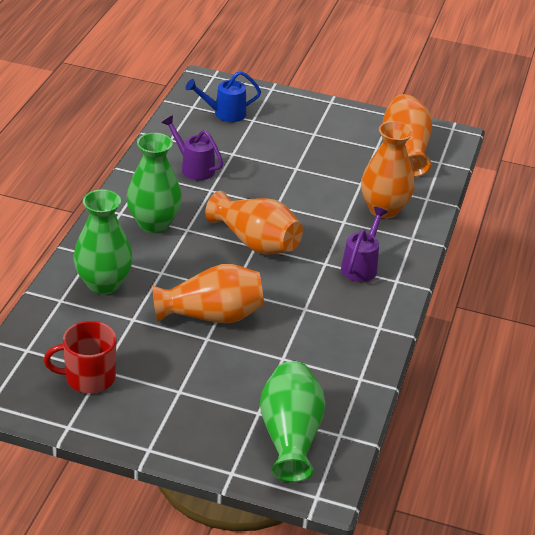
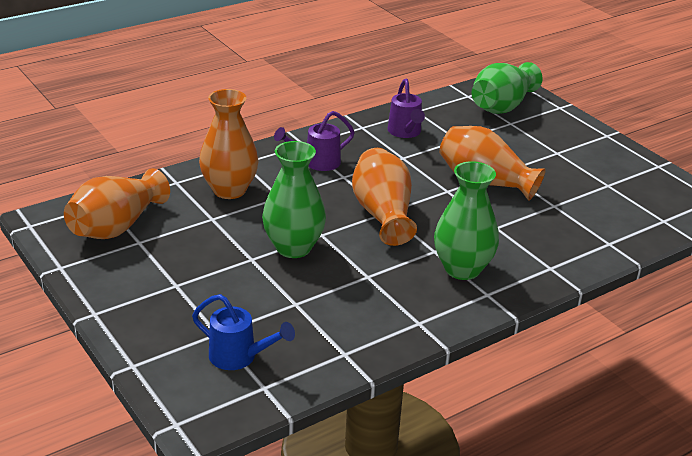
camera: 140 degrees left, 5 degrees down
(88, 378) = (622, 184): red mug -> none
(103, 284) = (559, 239): green vase -> green vase (293, 248)
(194, 168) = (358, 306): purple watering can -> purple watering can (405, 132)

